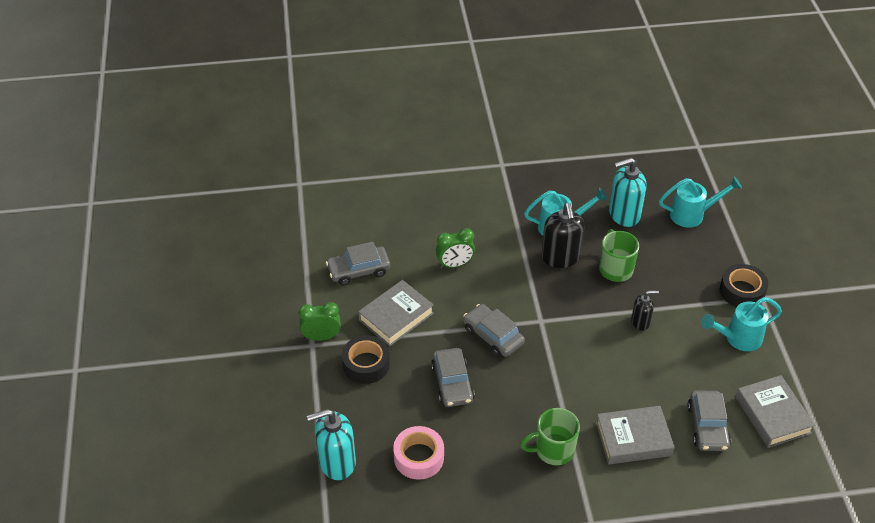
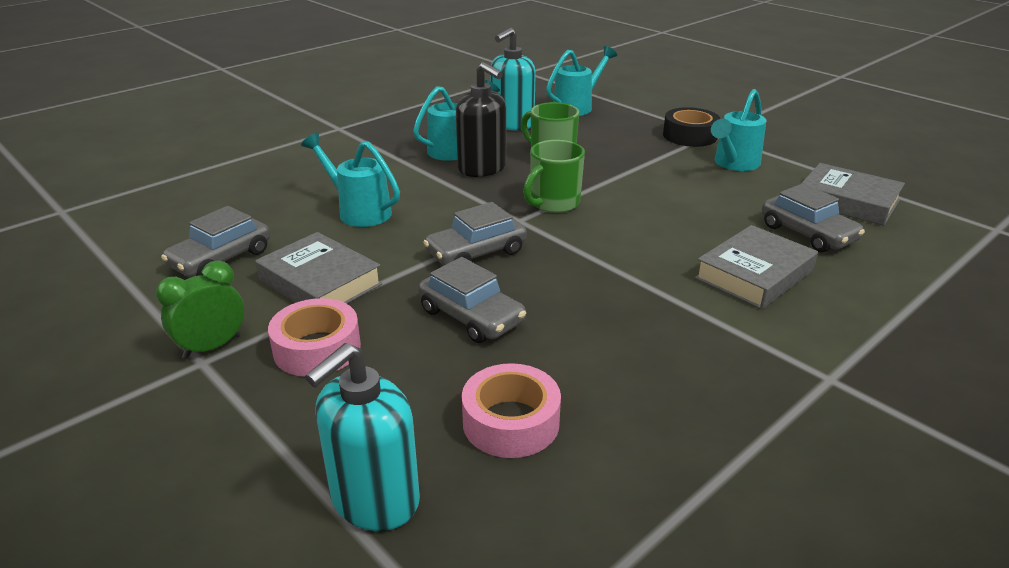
camera: 35 degrees left, 15 degrees down
(366, 364) = (317, 348): black tape -> pink tape
(396, 316) = (320, 282): grey book -> grey book turned 60 degrees counterclockwise
(455, 264) = (359, 211): green clock -> turquoise watering can
(493, 336) = (476, 253): grey car -> grey car turned 45 degrees counterclockwise
(553, 450) = (682, 325): green mug -> green mug (553, 203)
(640, 322) = (628, 184): black soap dispenser -> none

